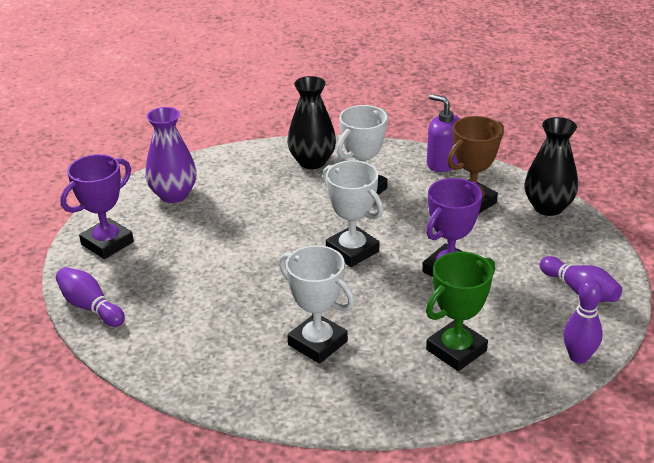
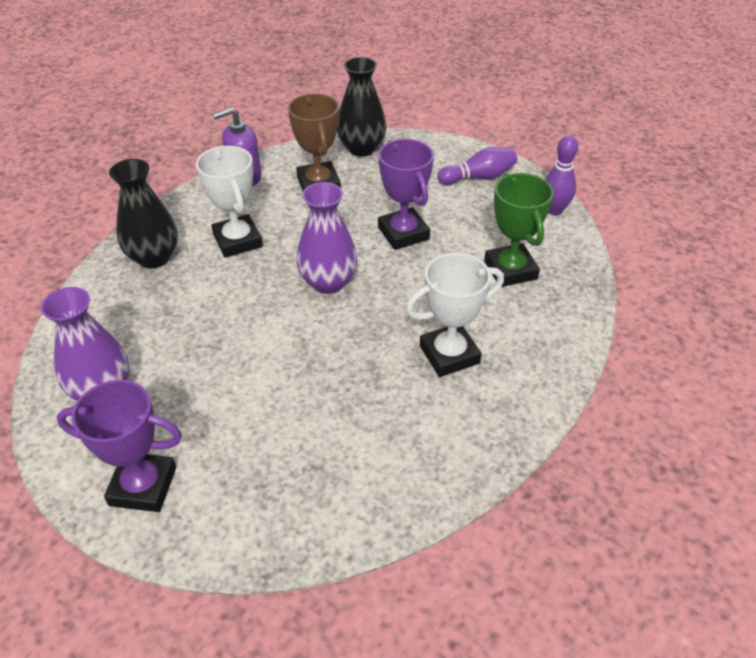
camera: 65 degrees left, 10 degrees up
(90, 307) = (260, 539): purple bowling pin -> none
(107, 243) = (143, 486): purple trophy -> purple trophy turned 60 degrees counterclockwise
(352, 251) = (328, 282): white trophy -> purple vase

